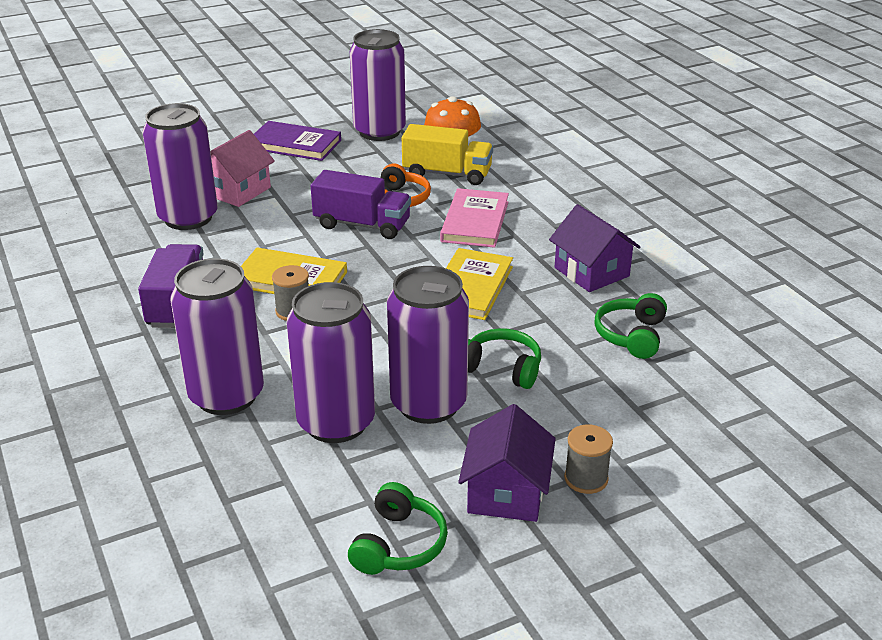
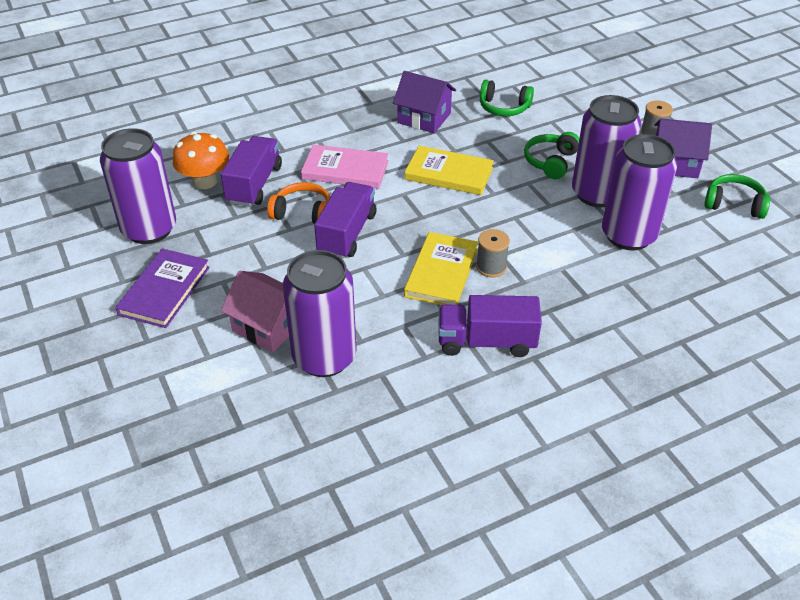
camera: 90 degrees left, 10 degrees up
(226, 395) = (611, 294): purple can -> none
(447, 174) = (254, 184): yellow truck -> purple truck
(591, 272) = (424, 118): purple house -> purple house turned 60 degrees clockwise

